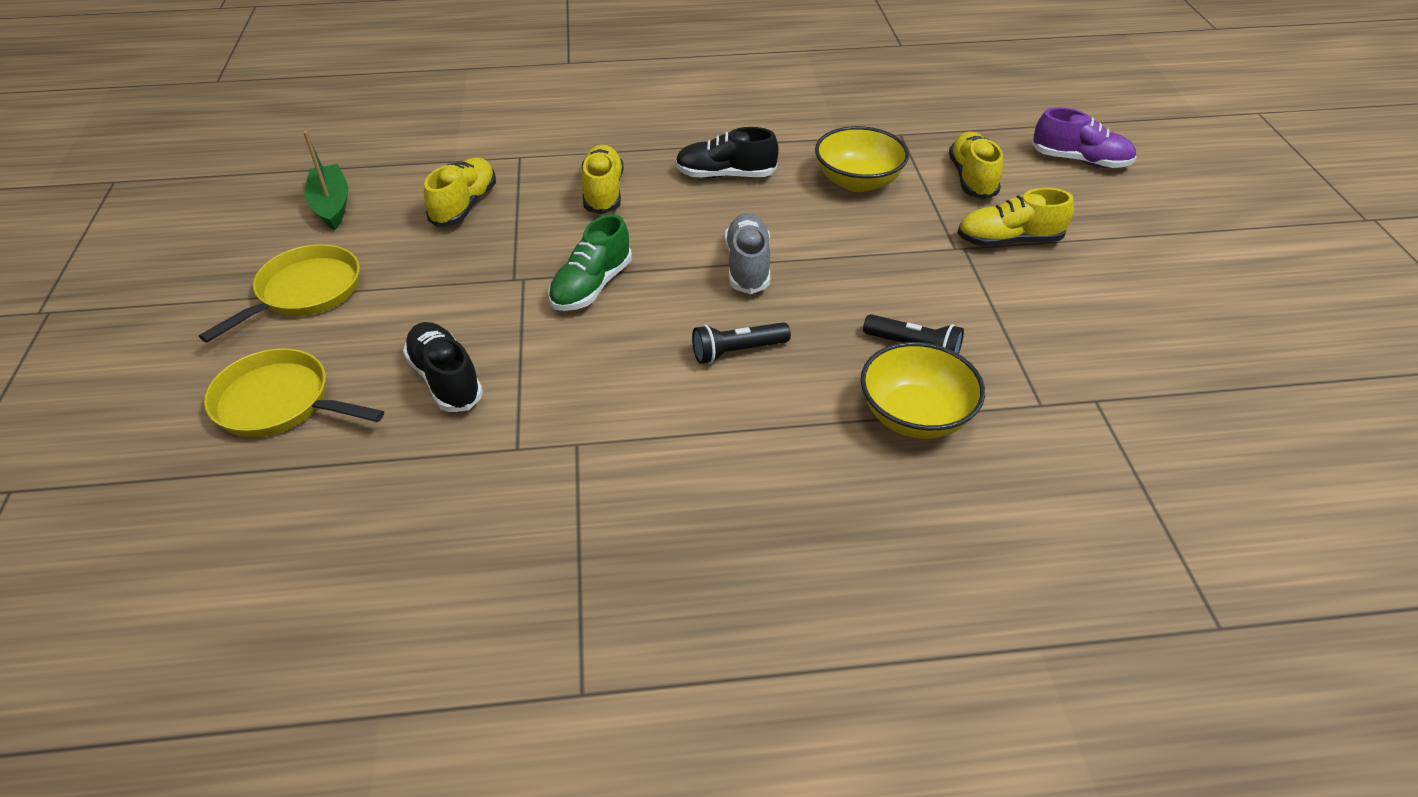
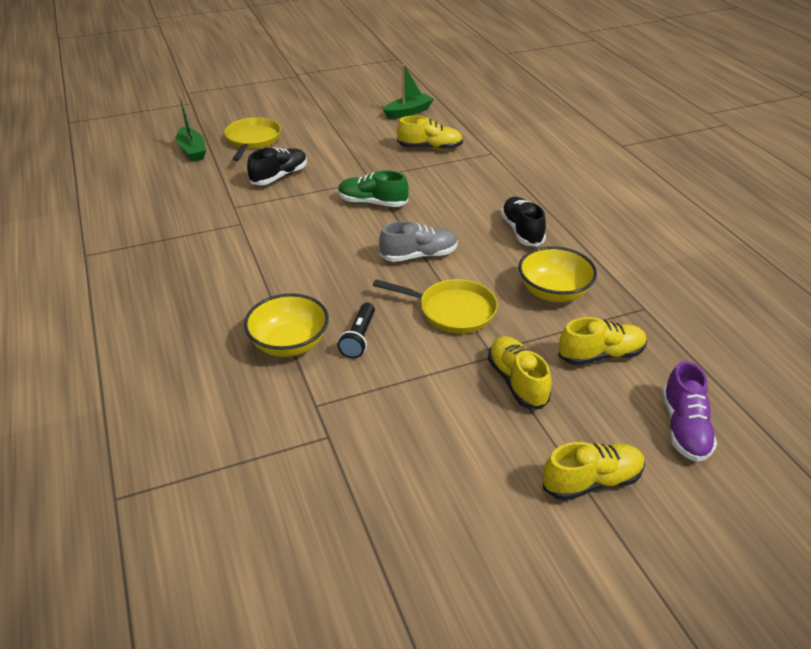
camera: 75 degrees right, 5 degrees down
(252, 499) = (192, 151): none -> green boat
(304, 292) = (333, 125): yellow pan -> yellow pan (452, 311)
(603, 192) = (470, 188): yellow shoe -> yellow shoe (591, 481)
(737, 351) = (330, 264): black flashlight -> none

